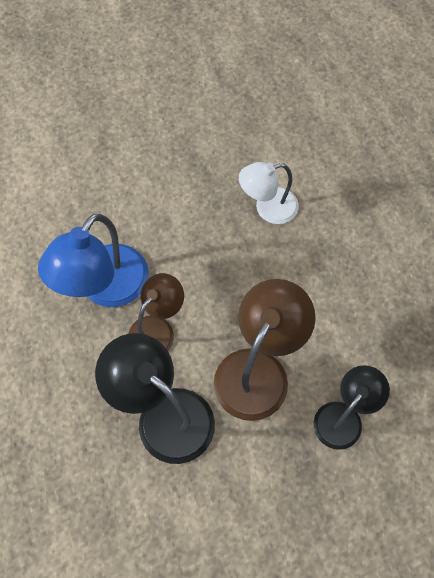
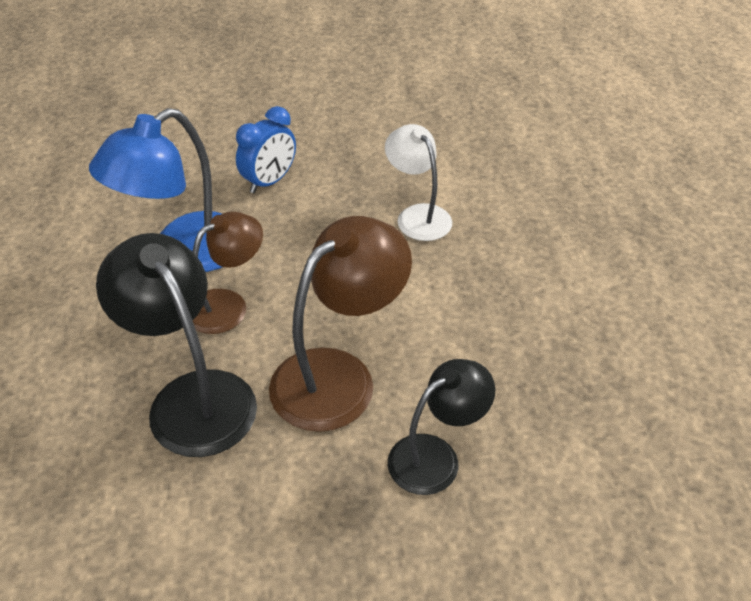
camera: 15 degrees right, 20 degrees down
(142, 201) = (269, 182): none -> blue clock
(267, 208) = (417, 215): white lamp -> white lamp turned 60 degrees clockwise

